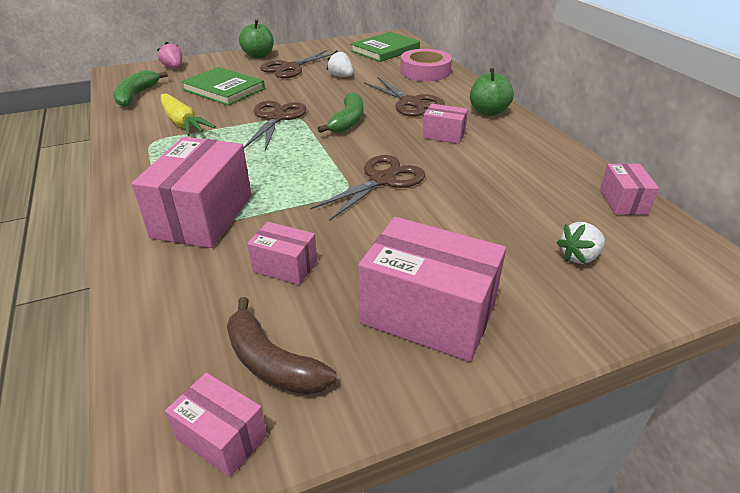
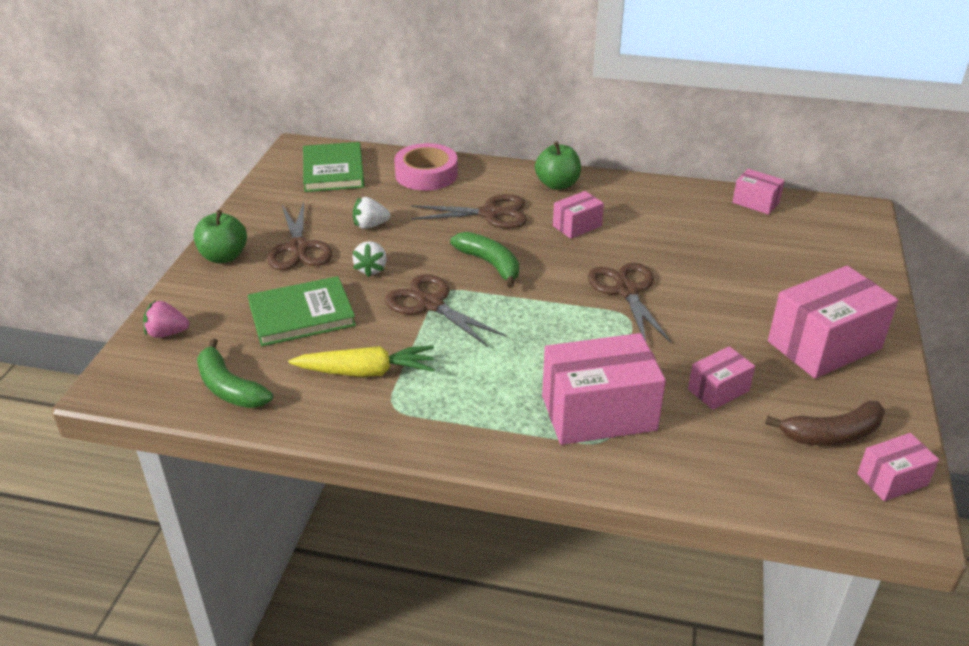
camera: 55 degrees left, 0 degrees up
(203, 216) = (598, 413): pink box -> pink box turned 60 degrees counterclockwise
(579, 256) = (805, 254): white strawberry -> white strawberry (371, 269)

